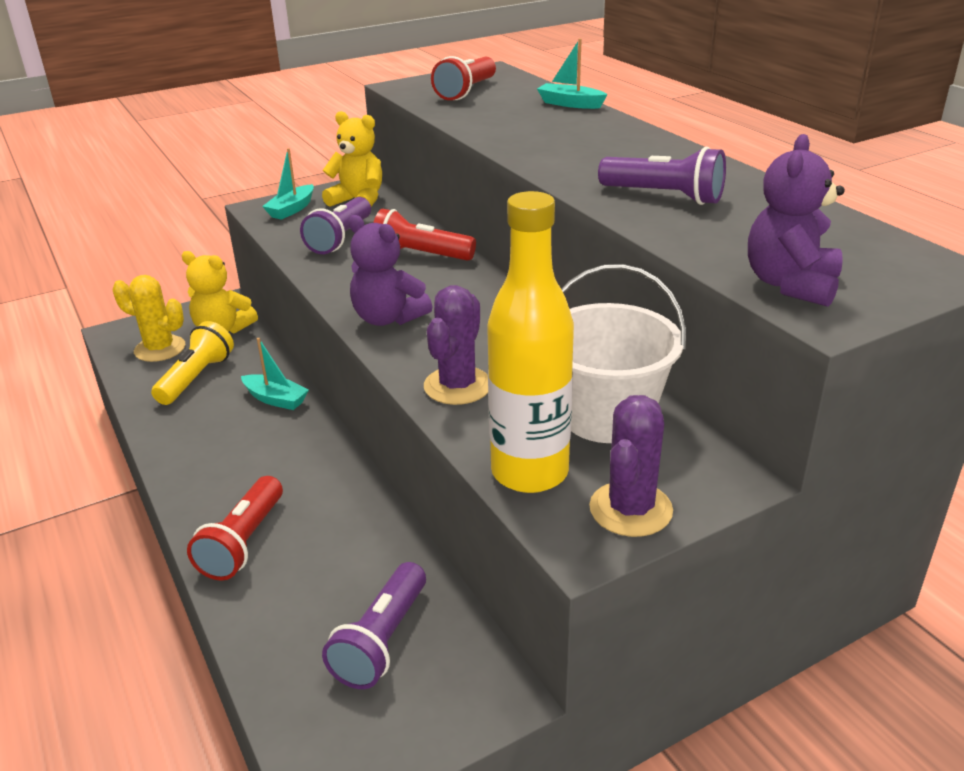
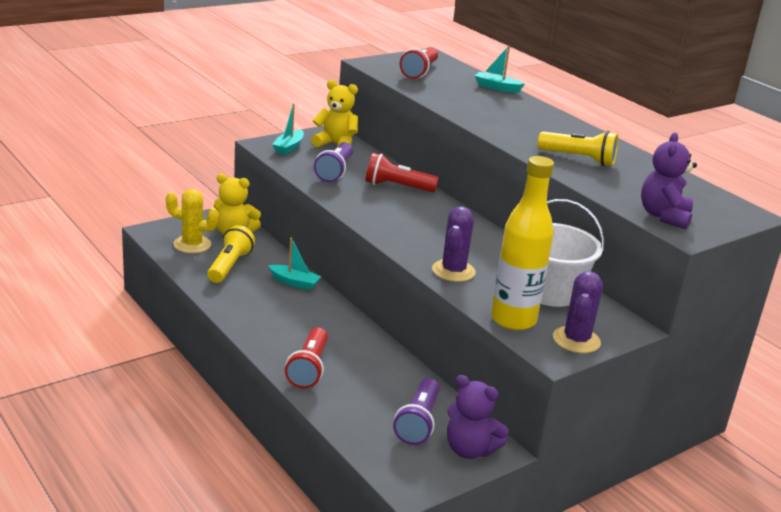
camera: 10 degrees left, 5 degrees down
(388, 318) = (391, 228): purple teddy bear -> purple teddy bear (469, 449)
(664, 196) = (579, 159): purple flashlight -> yellow flashlight

